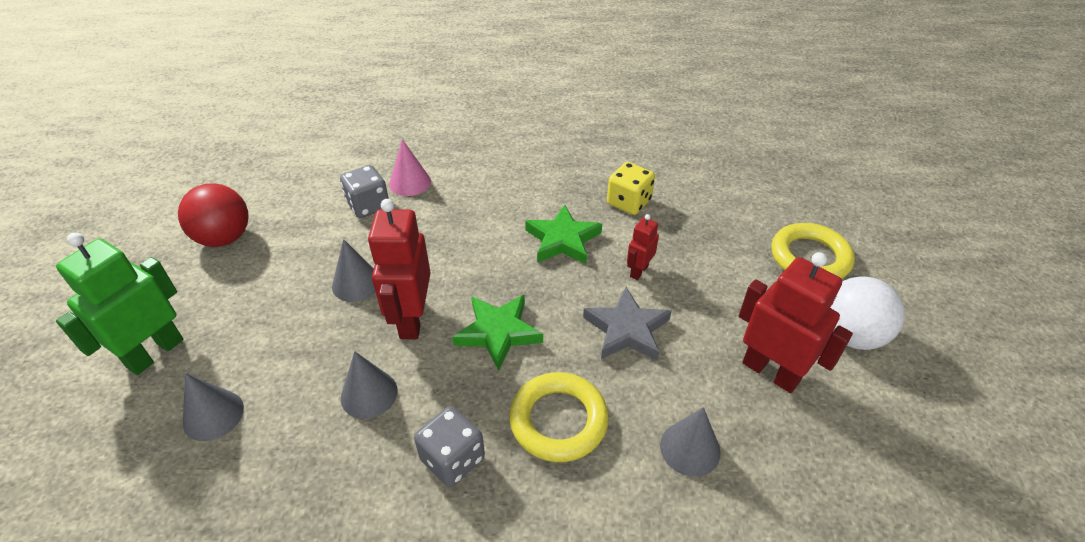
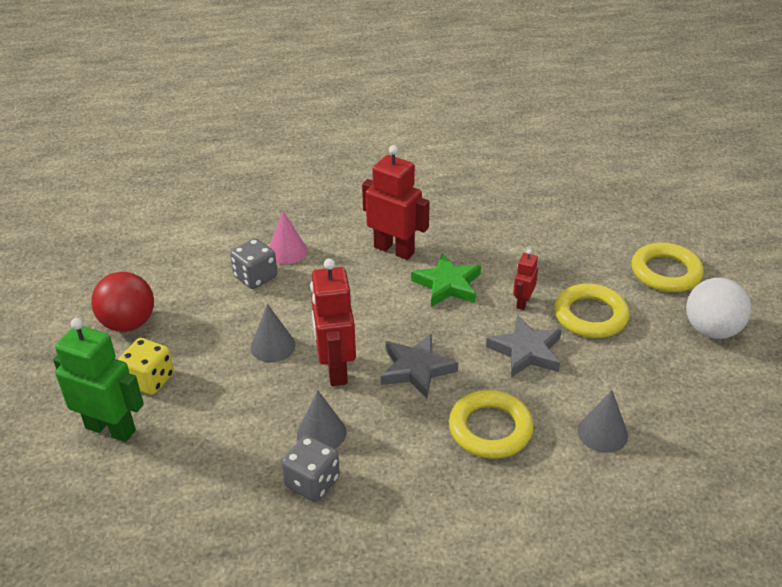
camera: 10 degrees left, 5 degrees down
(155, 353) = (111, 429): green robot -> green robot turned 90 degrees clockwise
(213, 415) = (190, 469): grey cone -> none
(452, 459) = (412, 470): grey dice -> grey dice (312, 482)
(498, 333) = (416, 369): green star -> grey star
(628, 202) = (497, 244): yellow dice -> yellow dice (150, 380)
(711, 297) = (590, 315): none -> yellow ring
(770, 372) = (653, 367): red robot -> red robot (394, 250)

